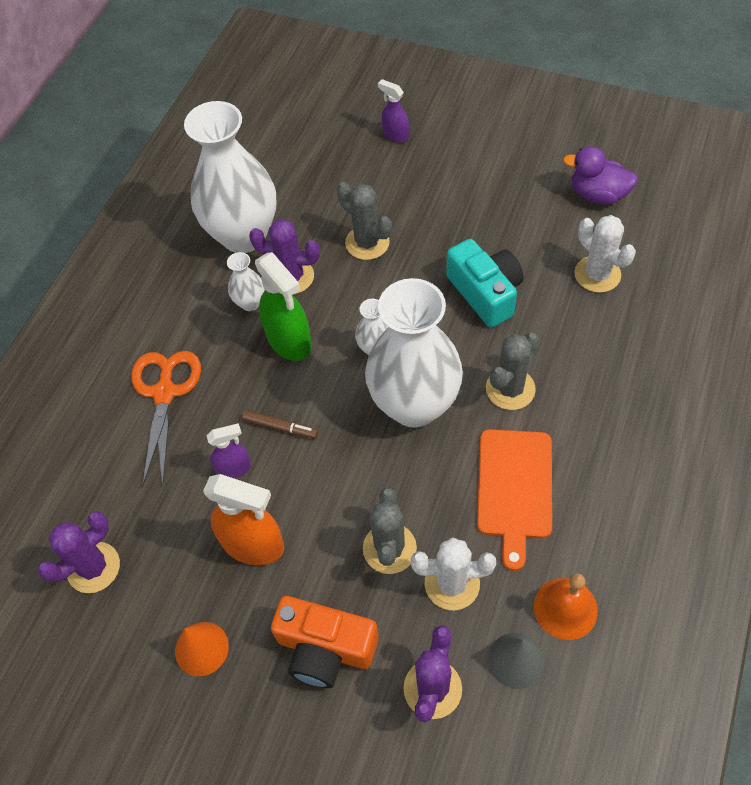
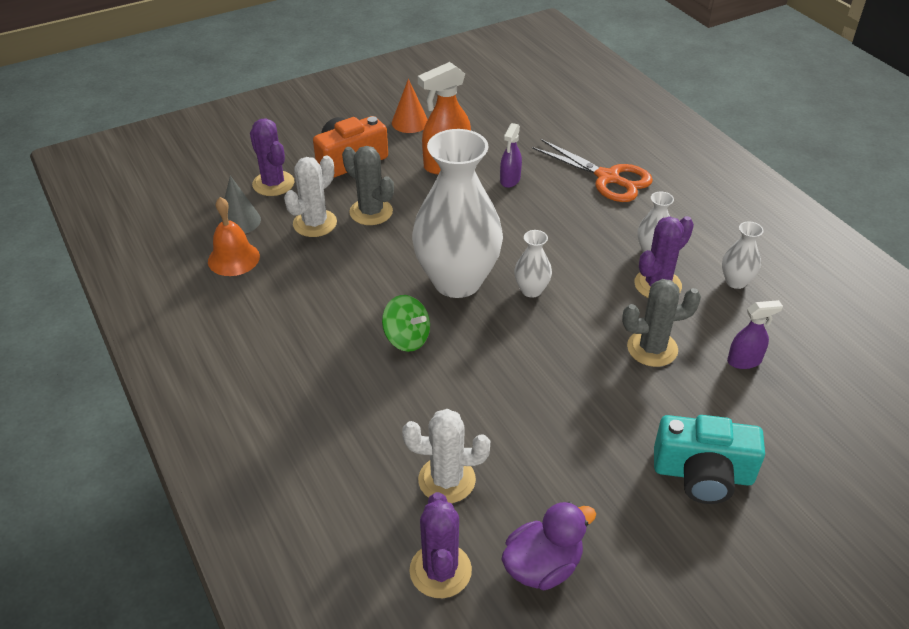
camera: 125 degrees right, 15 degrees down
(93, 567) = (508, 108): purple cactus -> purple cactus (440, 570)
(243, 235) = (735, 281): white vase -> white vase, size x0.42
(280, 427) = (518, 212): brown marker -> none
(289, 341) = (589, 252): green spray bottle -> none
(395, 135) = (793, 457): purple spray bottle -> purple spray bottle (744, 361)
(485, 293) = (513, 387): turquoise camera -> turquoise camera (703, 474)
(510, 389) = (407, 338): grey cactus -> green spinning top
(514, 488) = (332, 288): orange cutting board -> none

